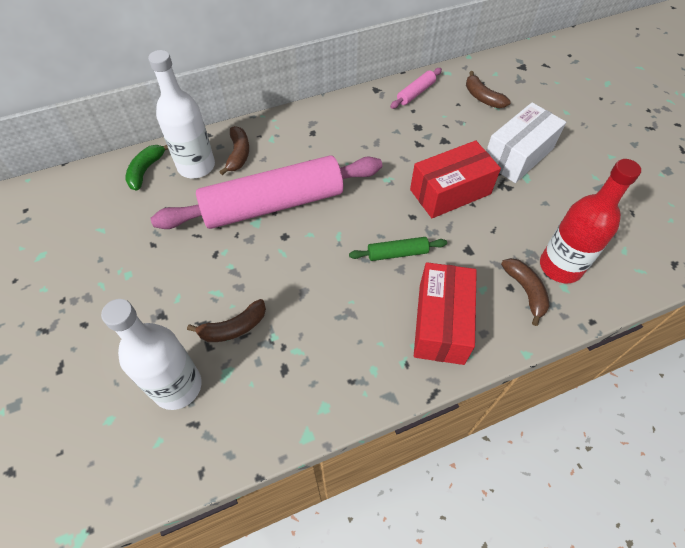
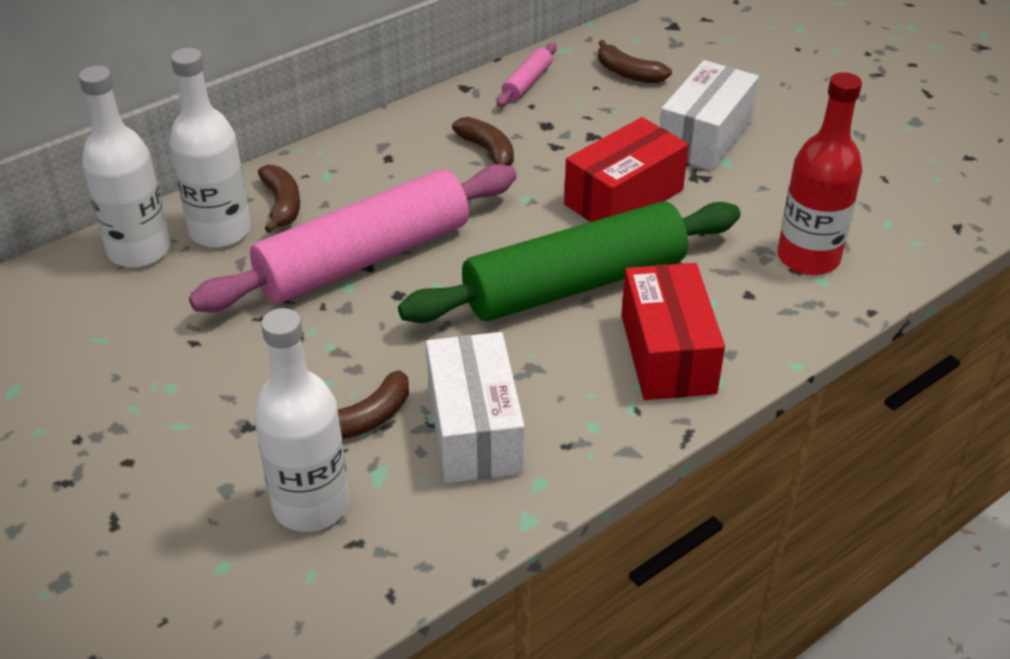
camera: 15 degrees left, 15 degrees down
(146, 170) = (139, 250): green banana -> white bottle
(297, 353) = (474, 429): none -> white box
(397, 253) = (575, 284): green rolling pin -> green rolling pin, size x2.47
(525, 291) = (771, 295): brown banana -> brown banana (488, 151)

